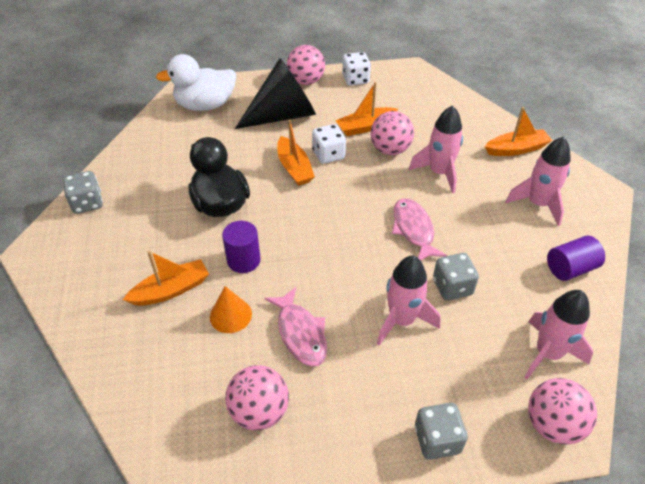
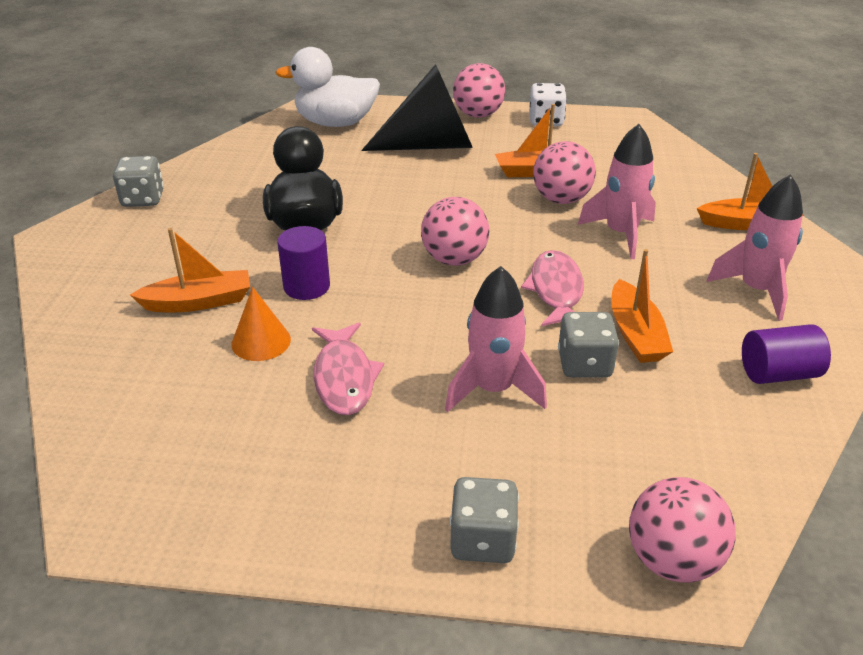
camera: 15 degrees right, 10 degrees down
(259, 411) = (247, 454): pink ball -> pink ball (454, 259)
(294, 168) = (420, 201): orange boat -> orange boat (635, 334)
(328, 155) = (473, 193): white dice -> none
(547, 353) = (700, 469): pink rocket -> none

